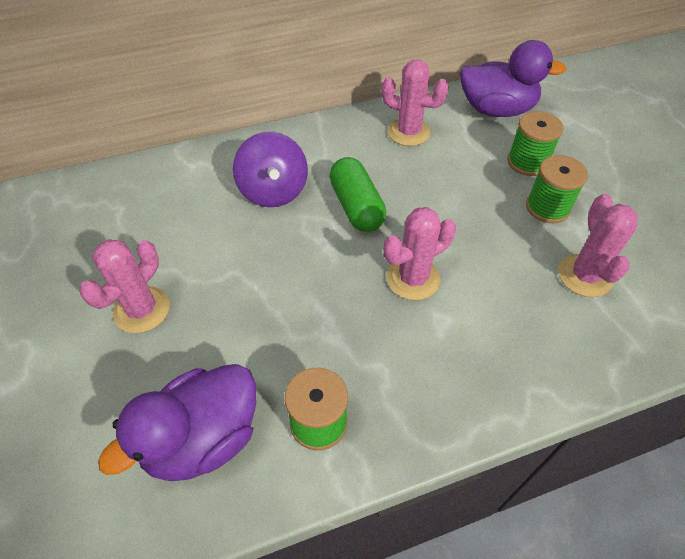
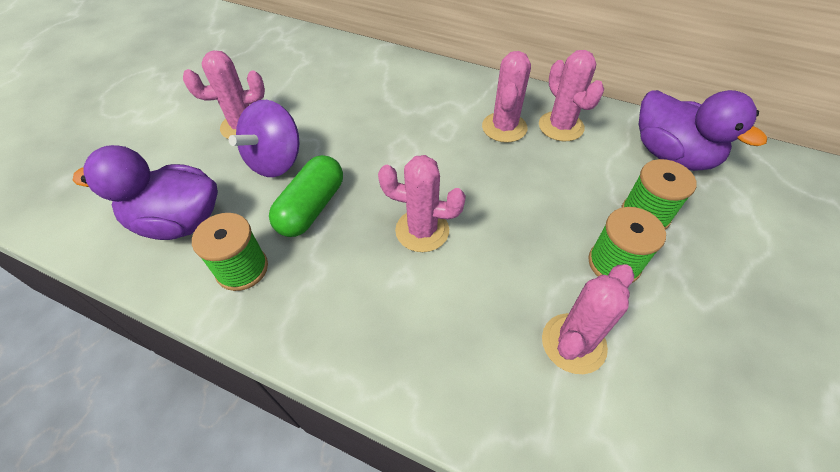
camera: 45 degrees right, 0 degrees up
(273, 191) = (404, 107): purple spinning top -> purple spinning top (276, 161)
(356, 206) = (447, 153): green capsule -> green capsule (311, 207)
(371, 158) = (504, 127): none -> pink cactus

